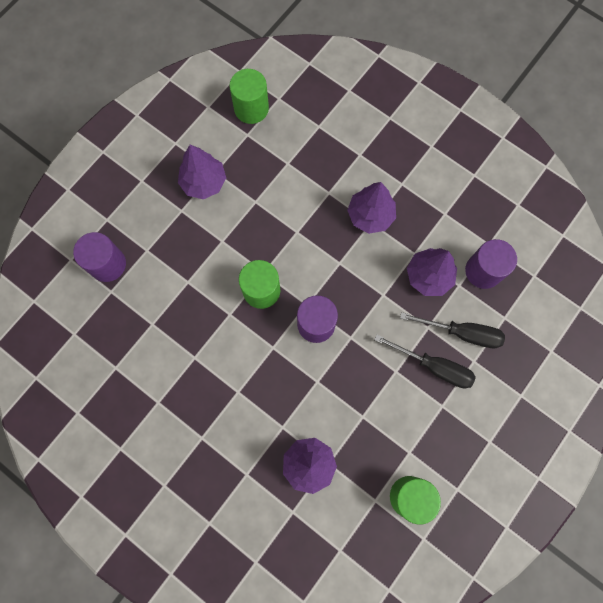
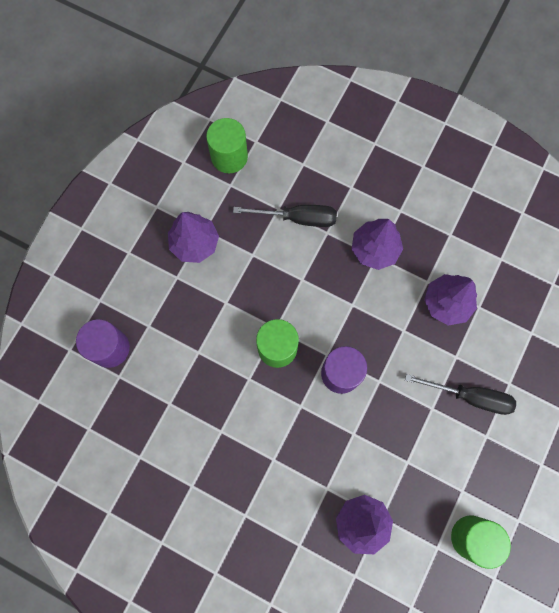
camera: 10 degrees left, 0 degrees up
(462, 333) = (491, 356): black screwdriver -> black screwdriver (297, 218)
(483, 271) = (501, 288): purple cylinder -> none

